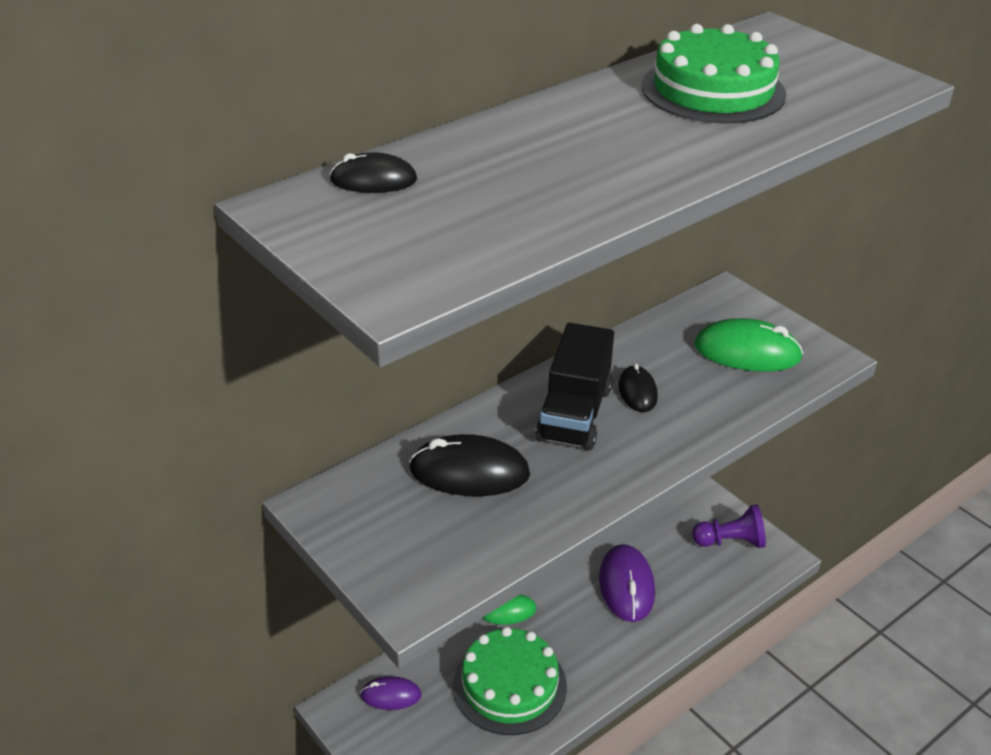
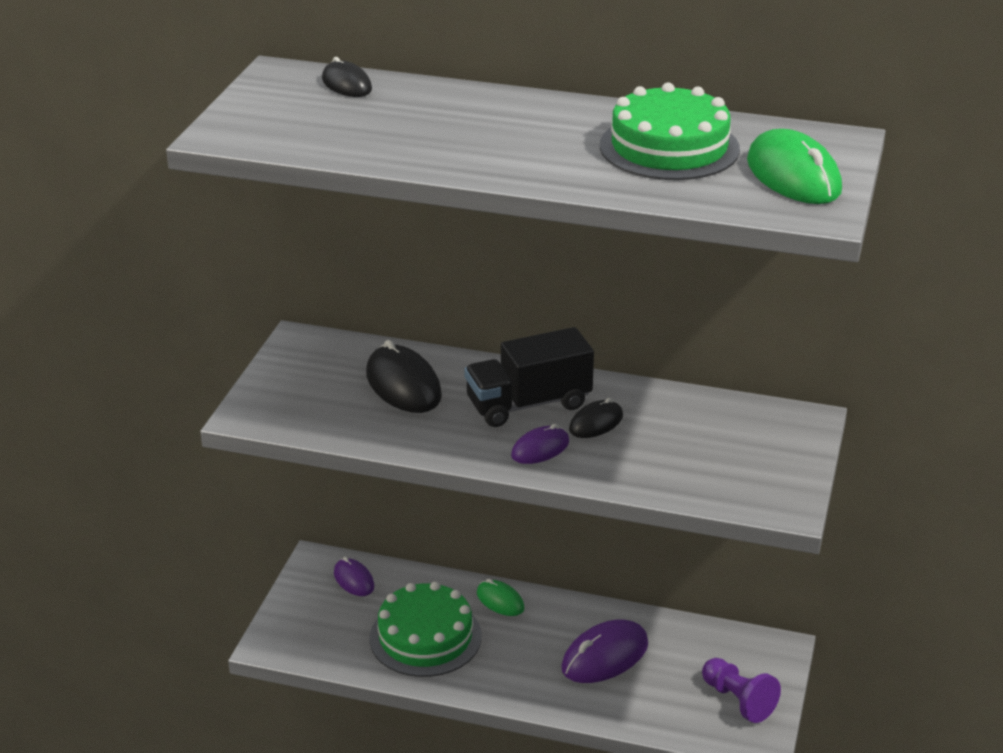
camera: 55 degrees right, 5 degrees down
(647, 439) = (540, 449): none -> purple mouse
(747, 352) = (729, 459): green mouse -> green mouse (793, 176)

